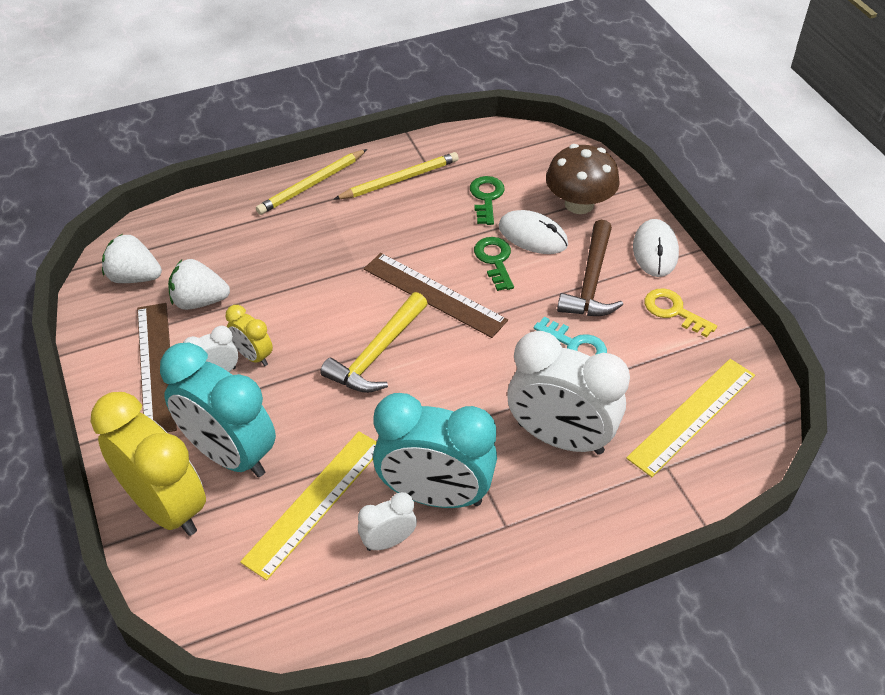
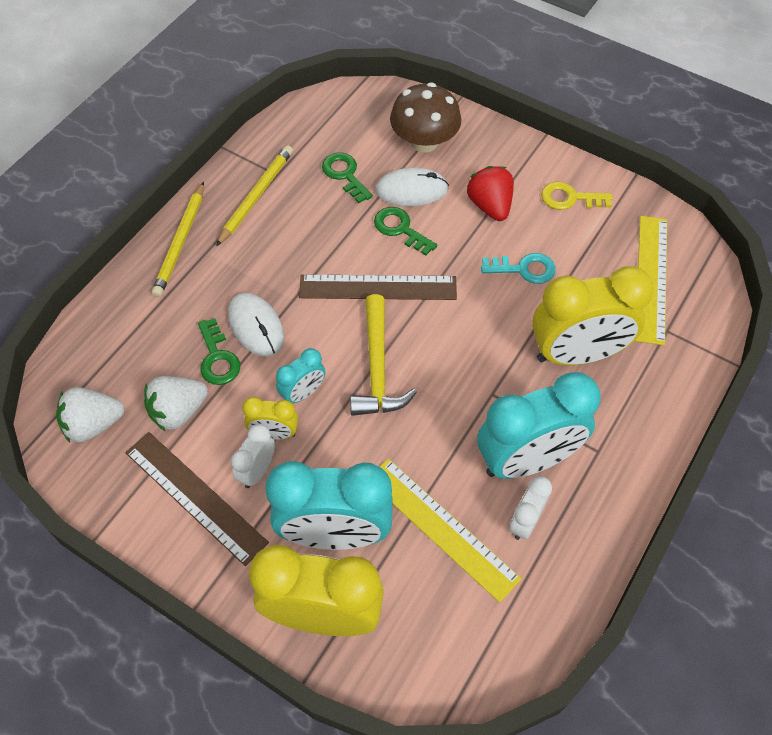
camera: 35 degrees left, 10 degrees up
(262, 279) = (217, 358): none -> green key
(302, 339) = (303, 393): none -> turquoise clock
(315, 502) = (441, 528): yellow ruler -> yellow ruler turned 45 degrees counterclockwise
(560, 438) = (576, 354): white clock -> yellow clock
(591, 281) = (490, 206): brown hammer -> red strawberry
(655, 250) = (515, 153): white mouse -> white mouse (256, 326)

